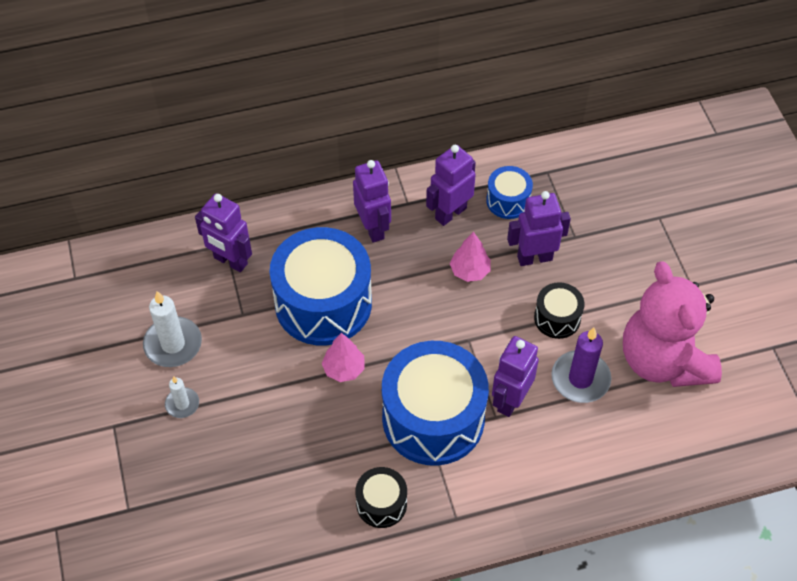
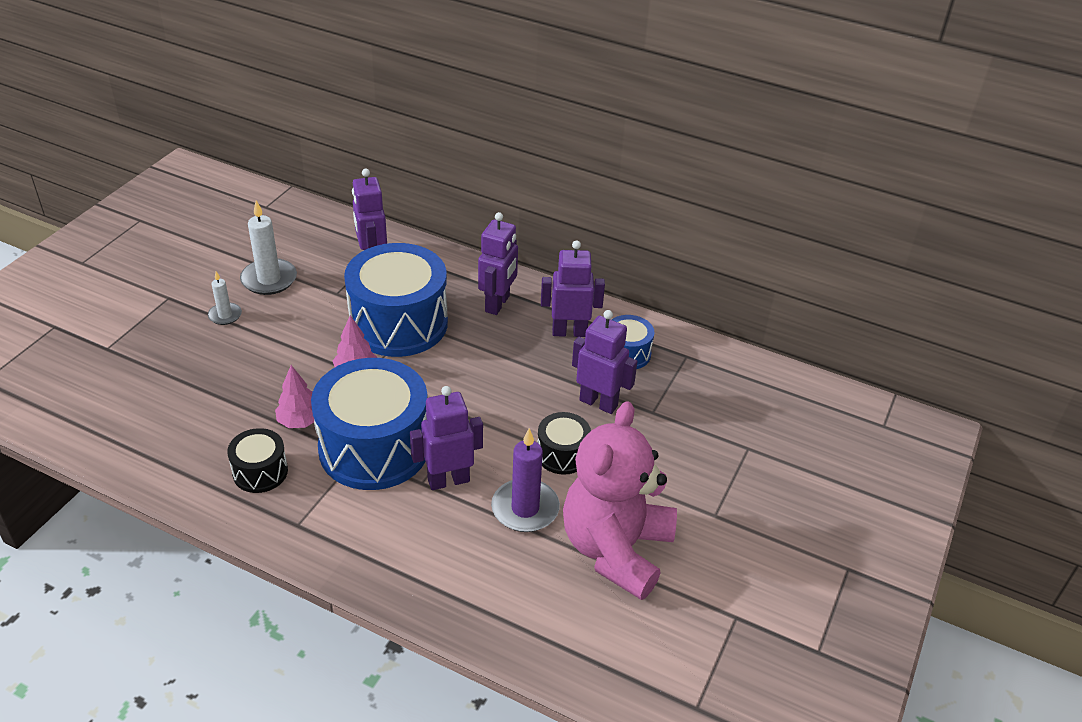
camera: 40 degrees right, 15 degrees down
(470, 271) = (534, 376): pink tree -> pink tree (300, 421)

